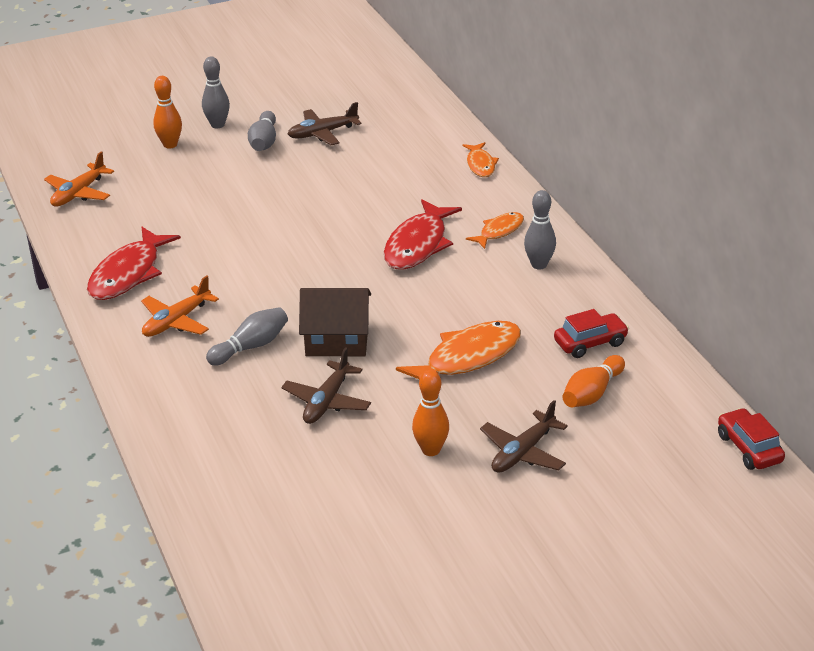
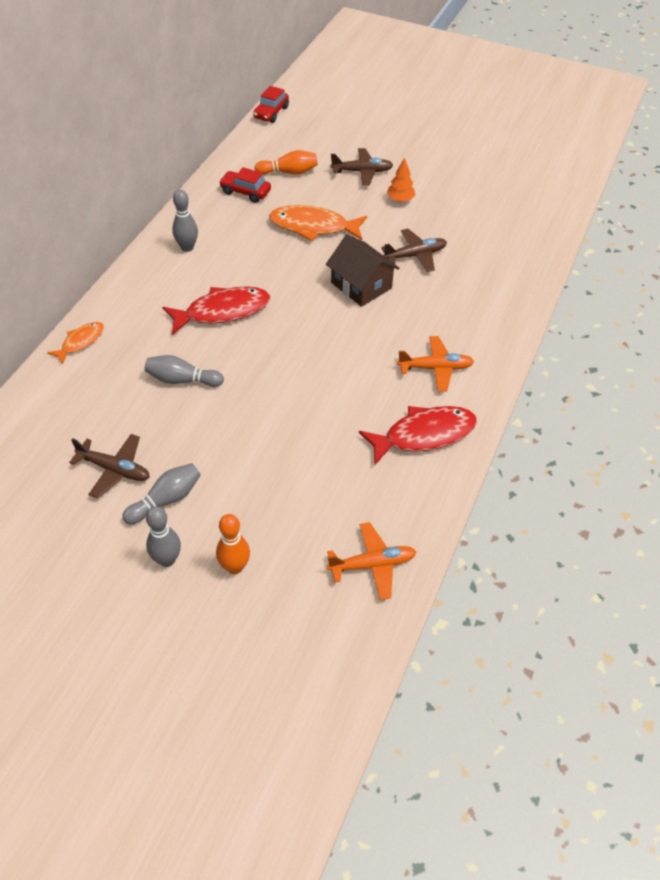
camera: 135 degrees left, 15 degrees up
(251, 347) = (413, 316): grey bowling pin -> grey bowling pin (182, 380)
(431, 450) = (400, 200): orange bowling pin -> orange tree
(499, 231) = (166, 284): orange fish -> none

